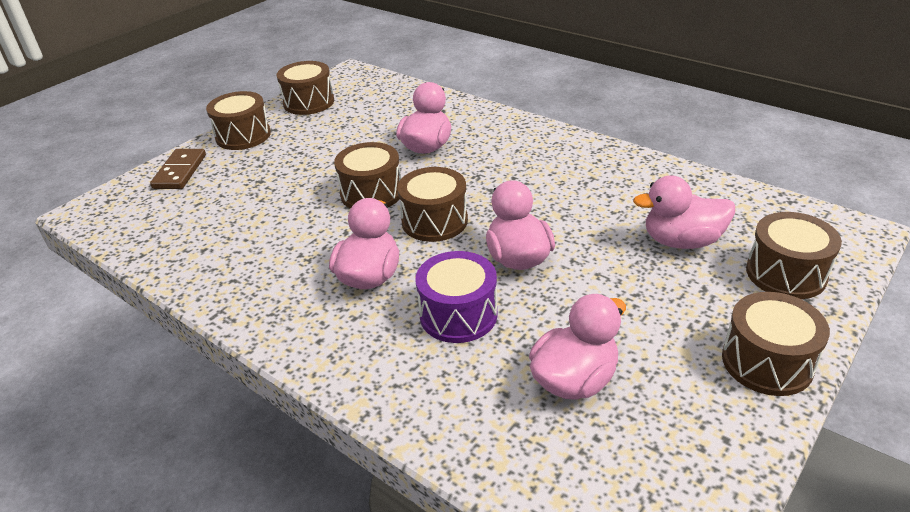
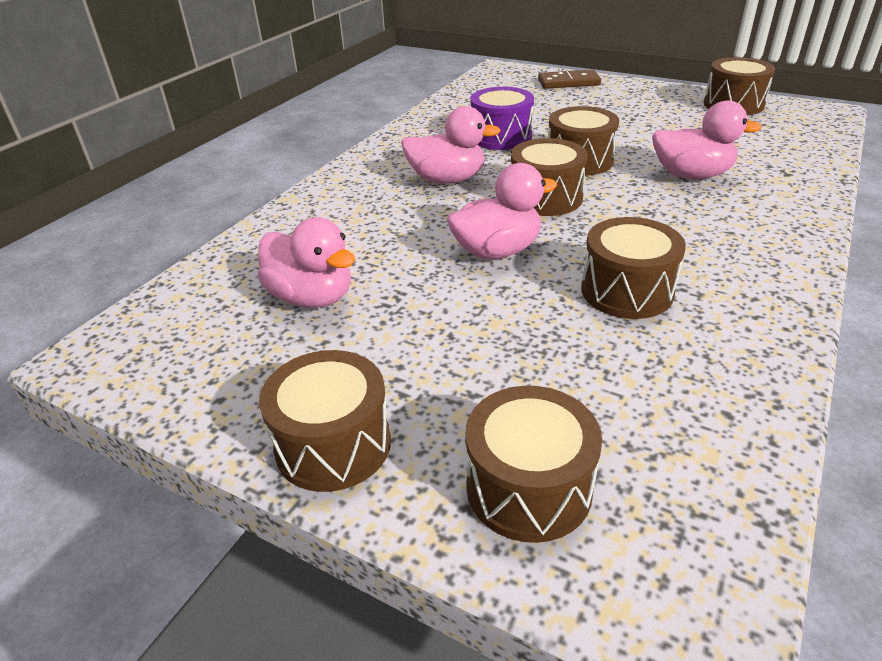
camera: 80 degrees right, 0 degrees up
(243, 136) = (643, 91): brown drum -> brown drum (626, 291)
(458, 314) = (400, 227): purple drum -> purple drum (501, 137)
(681, 241) = (575, 376): pink duck -> none

